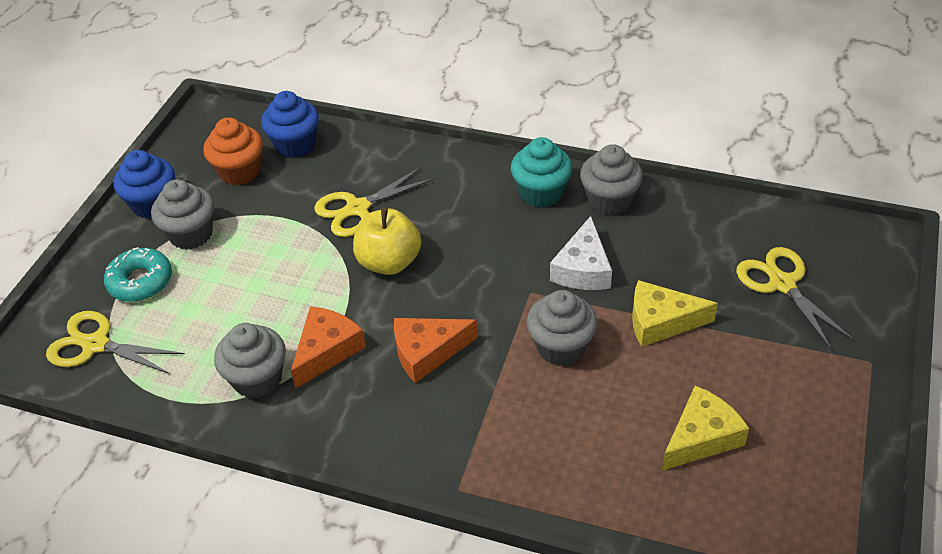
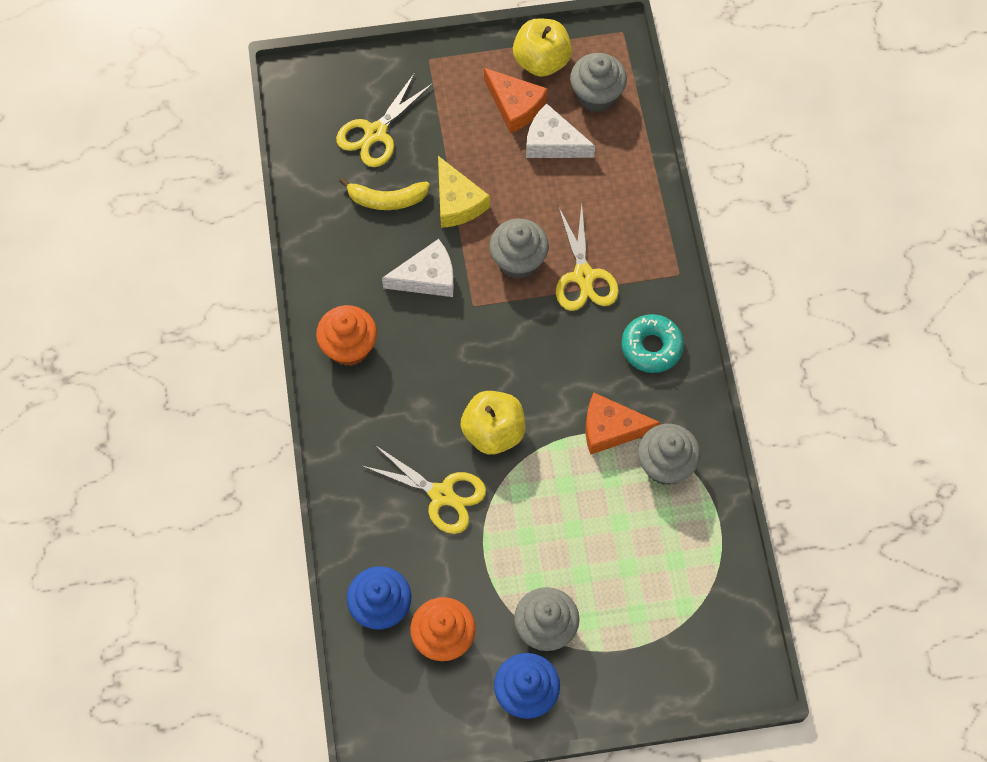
camera: 120 degrees left, 20 degrees up
(95, 345) = (704, 621): yellow scissors -> yellow scissors (583, 276)
(140, 281) = (621, 633): turquoise donut -> turquoise donut (651, 347)
(427, 352) = (573, 353): orange cheese -> orange cheese (515, 106)
(541, 193) = (349, 347): turquoise cupcake -> orange cupcake
(609, 200) = (334, 288): grey cupcake -> grey cupcake (596, 95)
(692, 267) = (386, 199): none -> yellow banana
(701, 437) = (553, 142): yellow cheese -> white cheese
(831, 473) = (541, 61): none -> yellow apple

